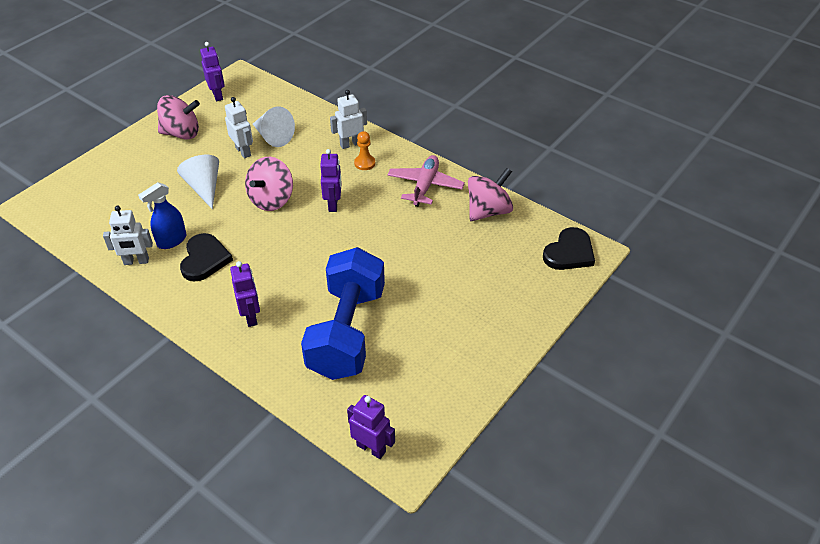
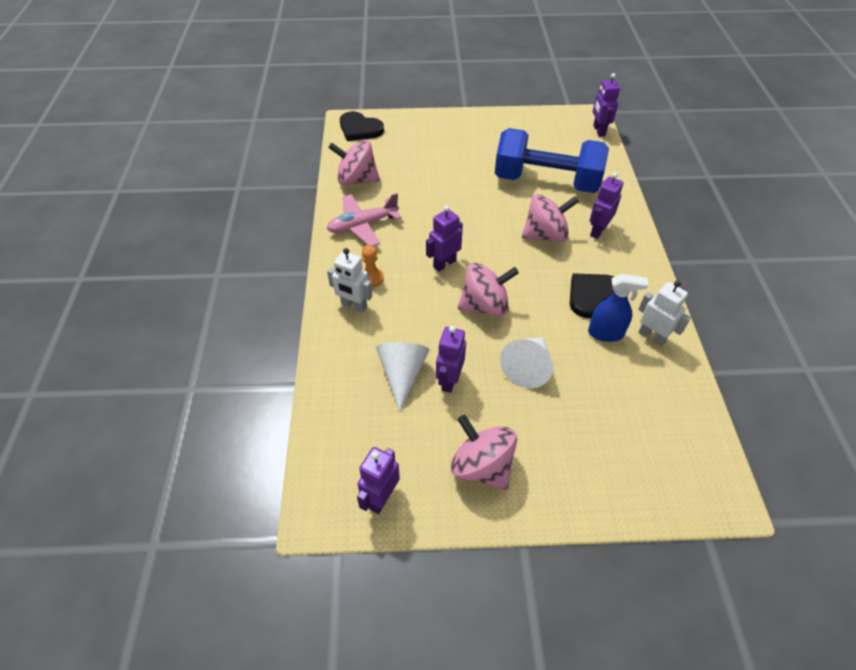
camera: 130 degrees left, 5 degrees up
(243, 151) = (449, 380): white robot -> purple robot
(289, 279) = (545, 235): none -> pink spinning top
(347, 332) = (546, 181): blue dumbbell -> blue dumbbell turned 45 degrees clockwise
(569, 252) = (360, 129): black heart -> black heart turned 150 degrees counterclockwise

